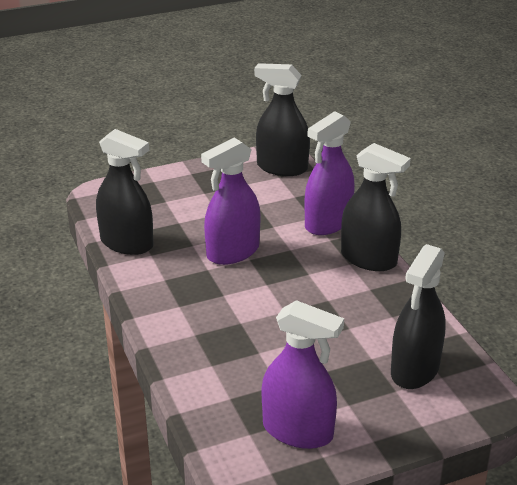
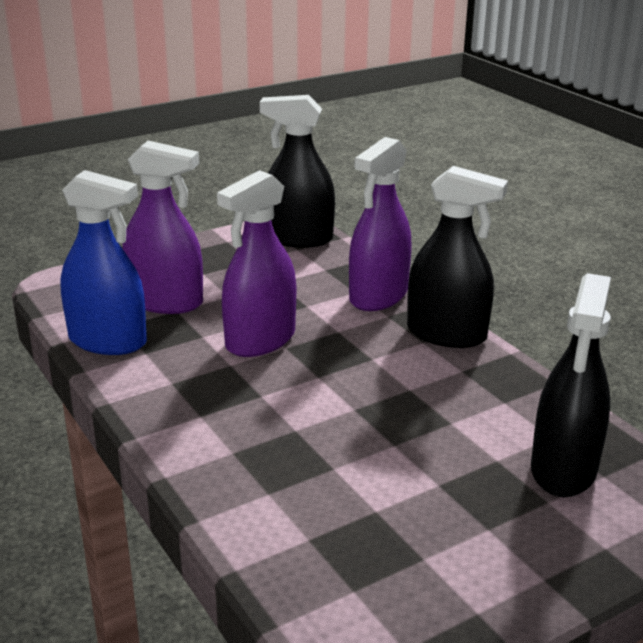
camera: 10 degrees left, 5 degrees down
(127, 243) = (108, 341): black spray bottle -> blue spray bottle
(298, 431) = (426, 577): purple spray bottle -> purple spray bottle (166, 302)

